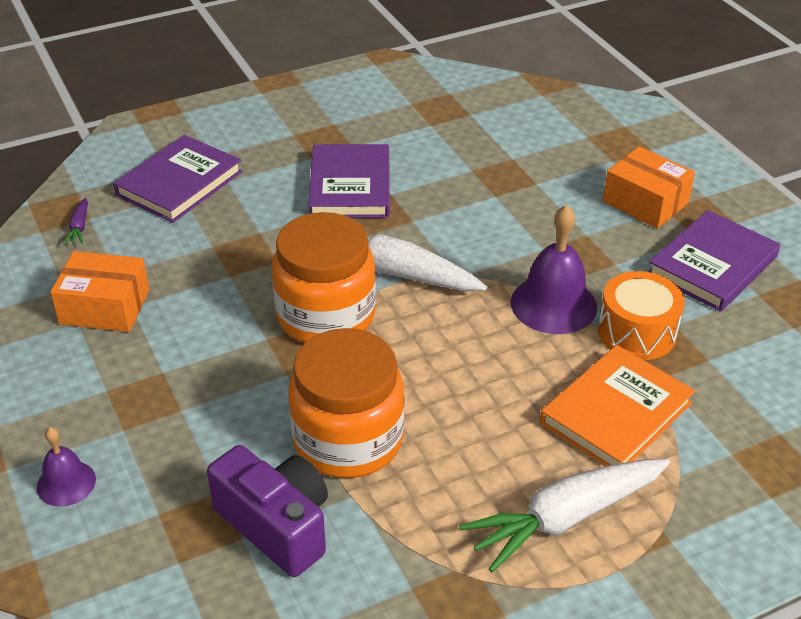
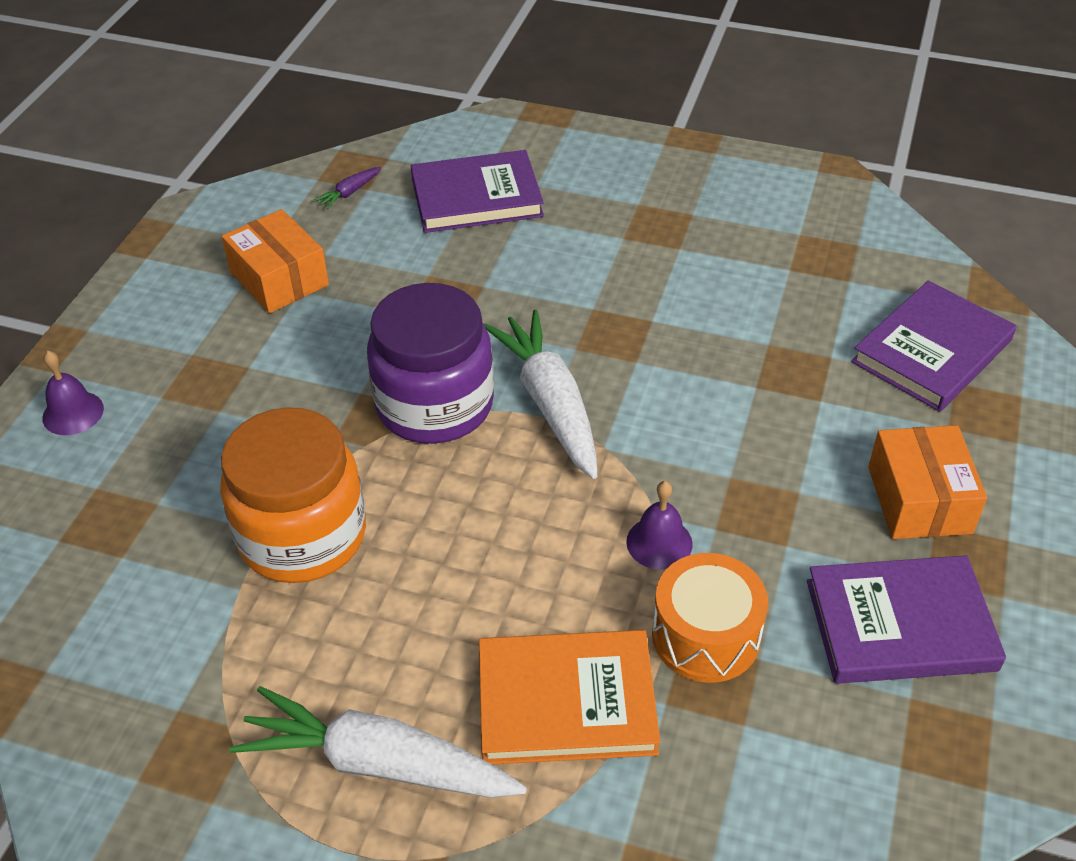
camera: 45 degrees right, 5 degrees up
(276, 525) = (156, 567): purple camera -> none
(326, 316) = (434, 405): orange jar -> purple jar
(350, 186) = (622, 289): purple book -> purple book (931, 351)
(553, 304) = (659, 542): purple bell -> purple bell, size x0.57

